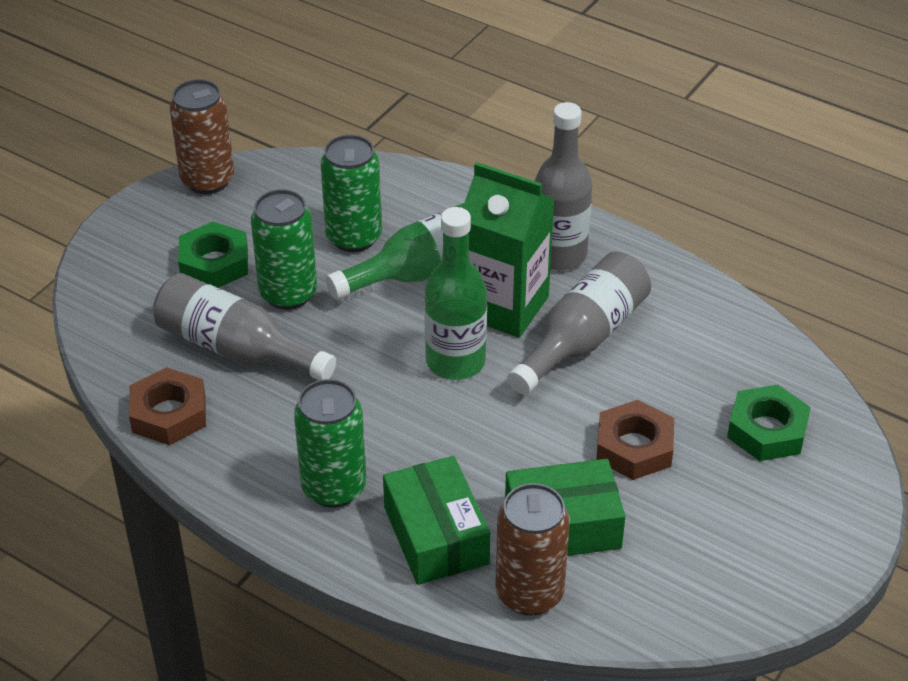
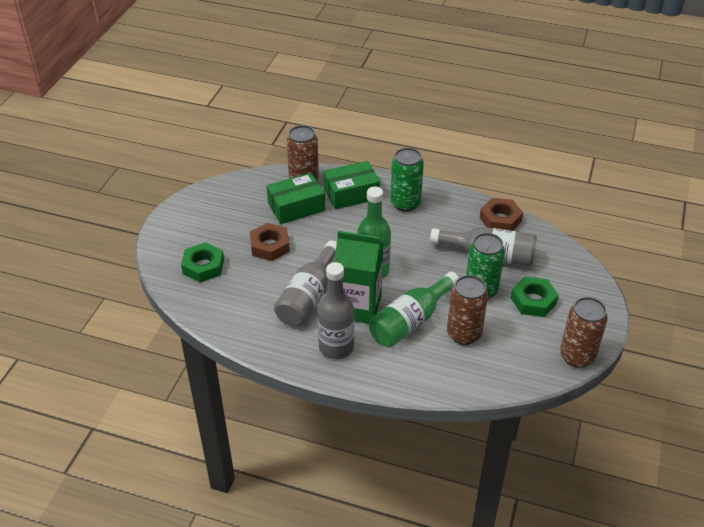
camera: 165 degrees right, 0 degrees up
(354, 237) = (464, 334): green can -> brown can
(436, 535) = (351, 193): green box -> green box turned 75 degrees counterclockwise

